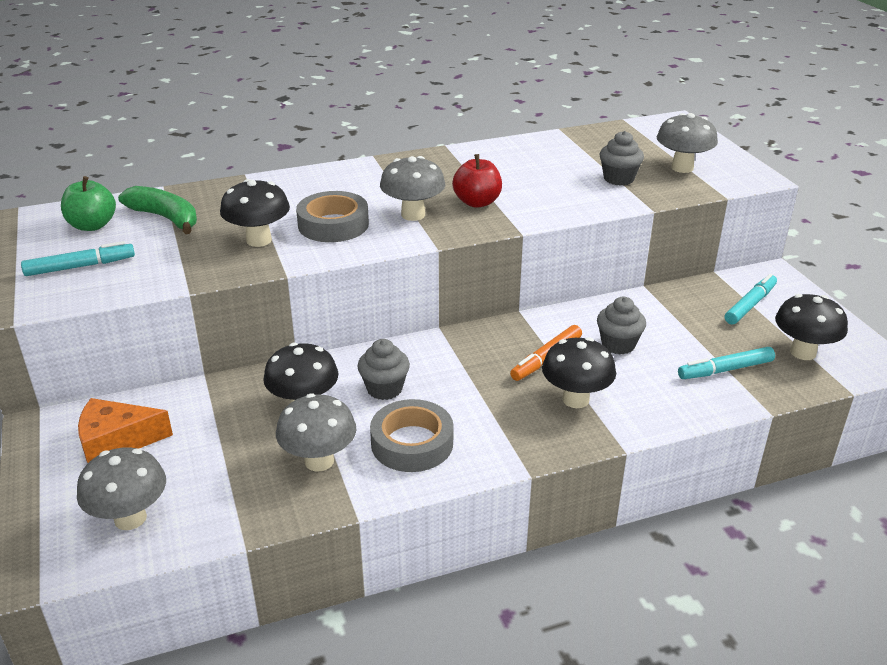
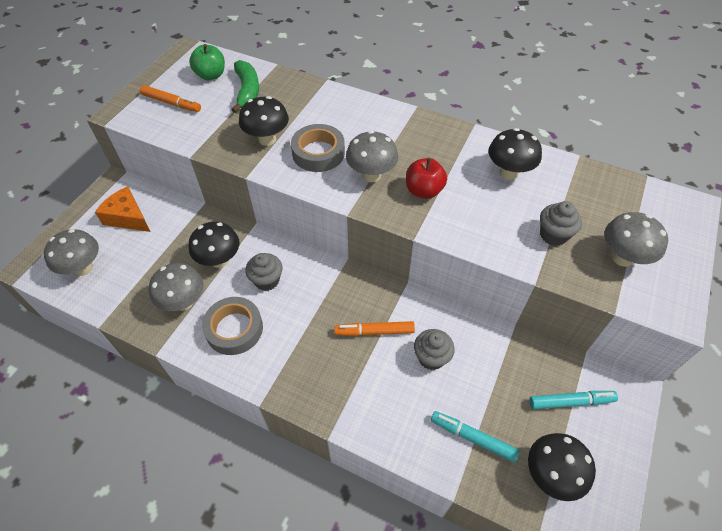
camera: 45 degrees right, 20 degrees up
(80, 266) = (171, 103): turquoise marker -> orange marker
(575, 399) = (351, 376): black mushroom -> black mushroom (508, 172)

